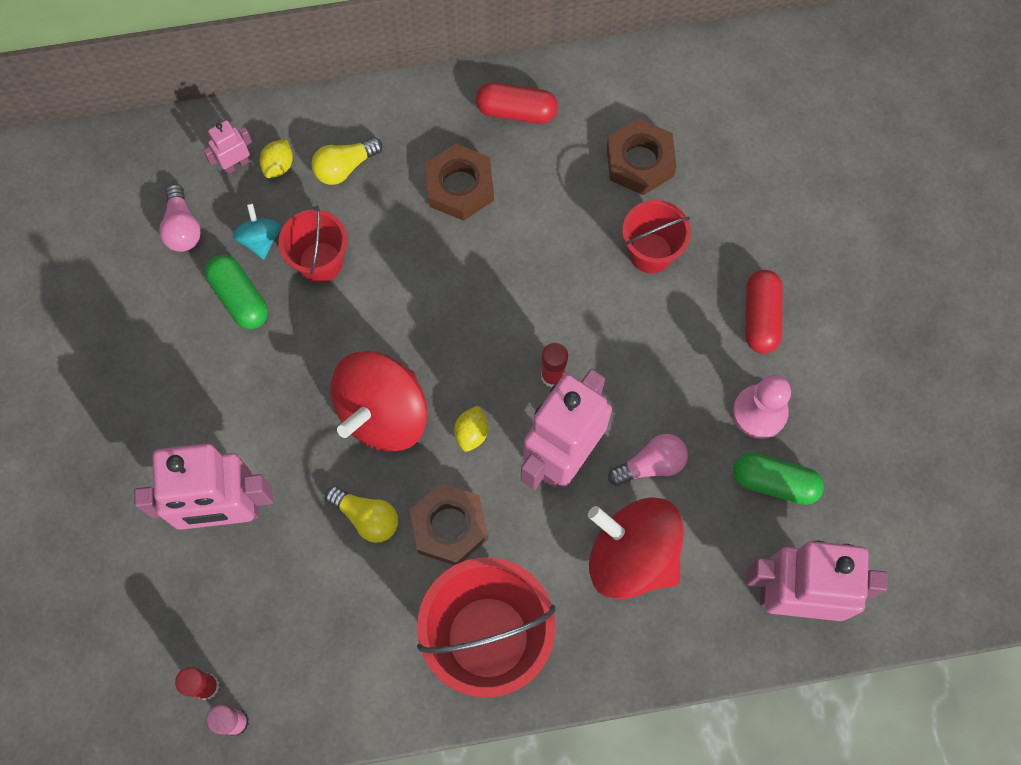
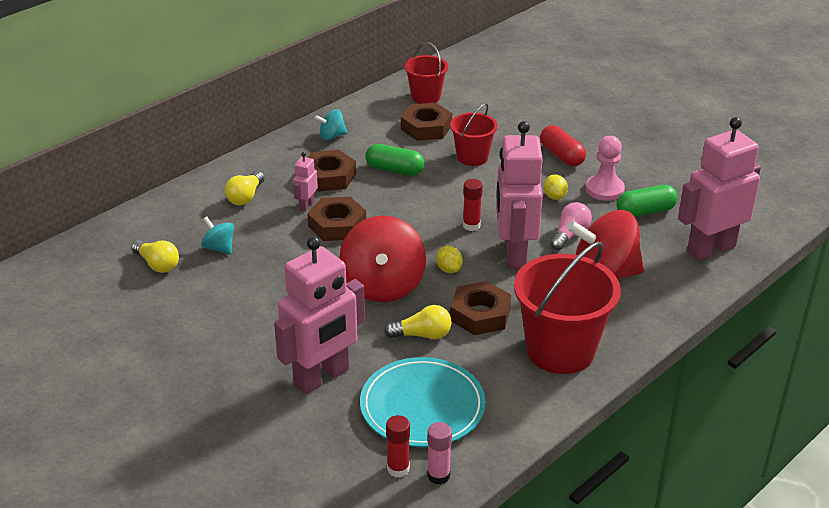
camera: 35 degrees left, 35 degrees down
(182, 227) = (157, 264): pink light bulb -> yellow light bulb
(236, 164) = (168, 223): pink robot -> pink robot (306, 205)
(239, 298) = (231, 278): green capsule -> green capsule (394, 170)
(279, 166) = (199, 213): yellow lemon -> yellow lemon (554, 196)
(290, 620) = (422, 406): none -> turquoise plate
(320, 262) = (271, 241): red bucket -> red bucket (425, 97)
(408, 280) = (337, 225): none -> brown nut
(516, 111) = (332, 136): red capsule -> turquoise spinning top

